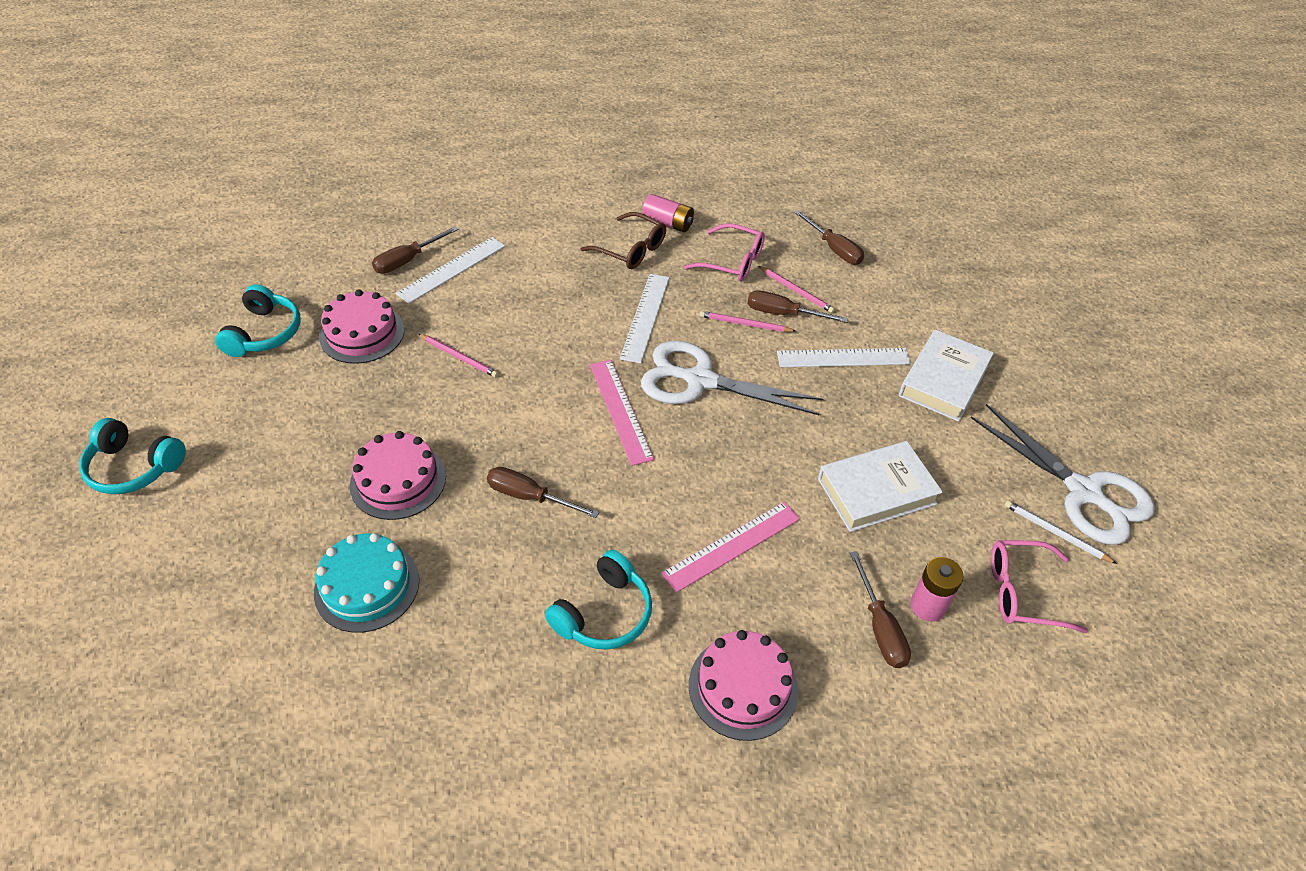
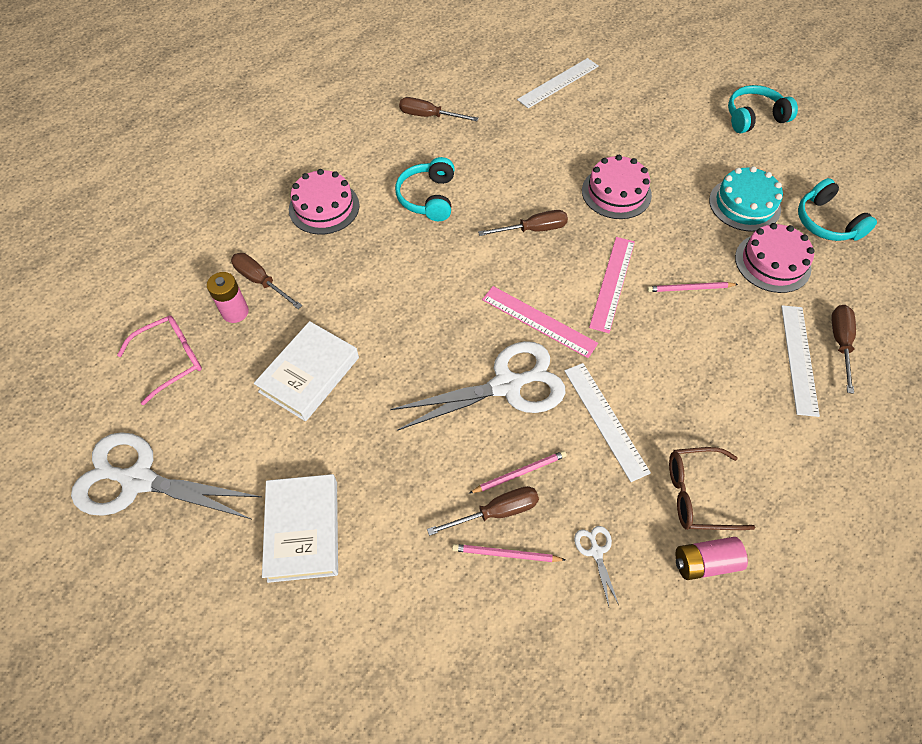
camera: 145 degrees right, 10 degrees up
(367, 586) = (562, 140): turquoise cake -> turquoise cake (744, 204)
(732, 261) = (596, 551): pink glasses -> white scissors
(732, 545) = (385, 275): pink ruler -> pink ruler (612, 283)
(834, 249) = (514, 659): brown screwdriver -> brown screwdriver (429, 116)
(843, 358) = (408, 494): white ruler -> white ruler (558, 83)
(1055, 533) = (156, 424): white pencil -> none

